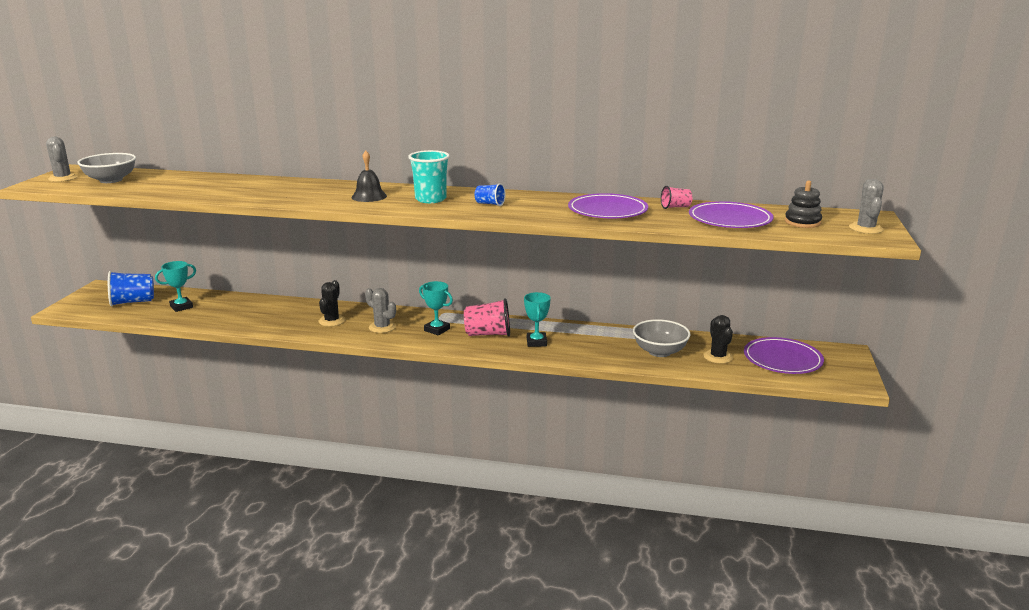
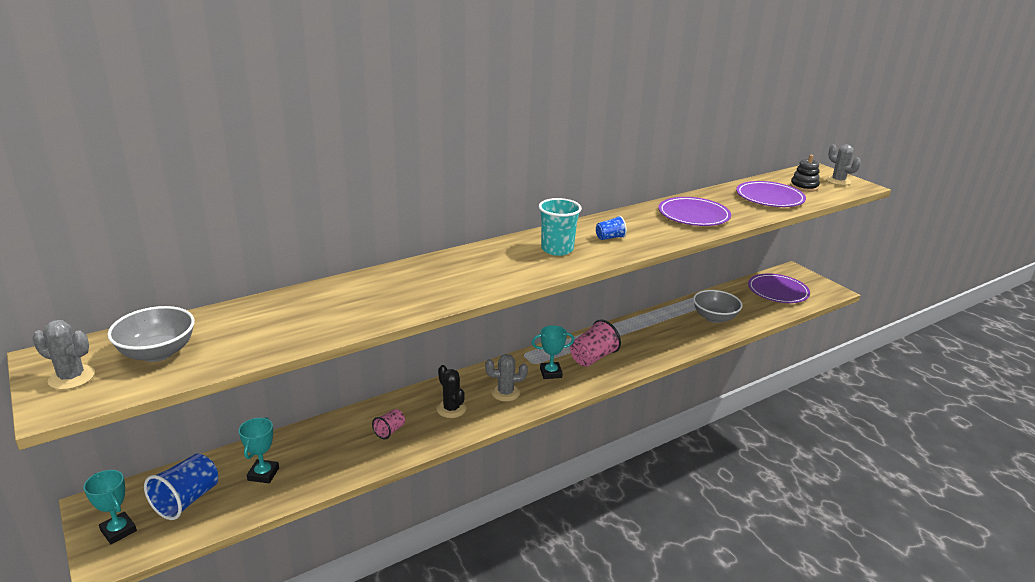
camera: 45 degrees left, 5 degrees up
(369, 196) = (502, 265): black bell -> none
(536, 342) = (635, 348): turquoise trophy -> turquoise trophy (118, 531)
(675, 207) = (719, 197): pink cup -> pink cup (390, 431)
(718, 357) = (748, 306): black cactus -> none

